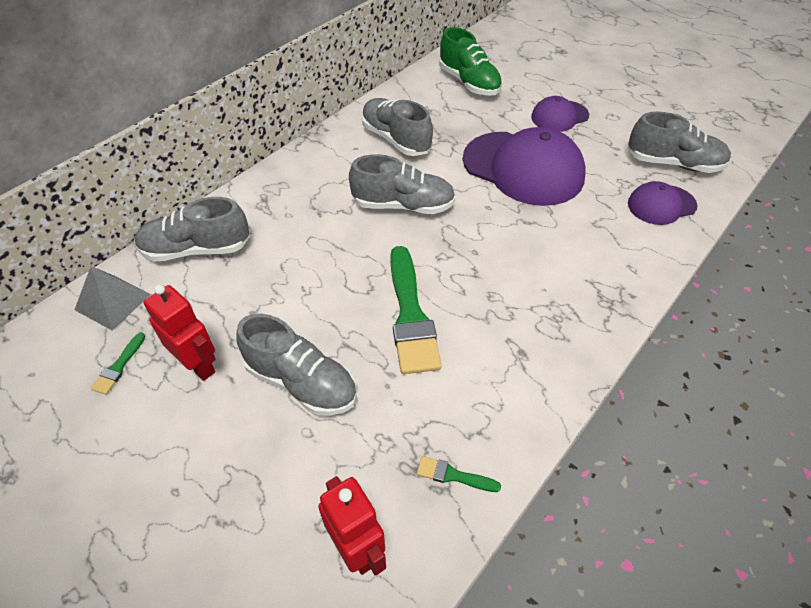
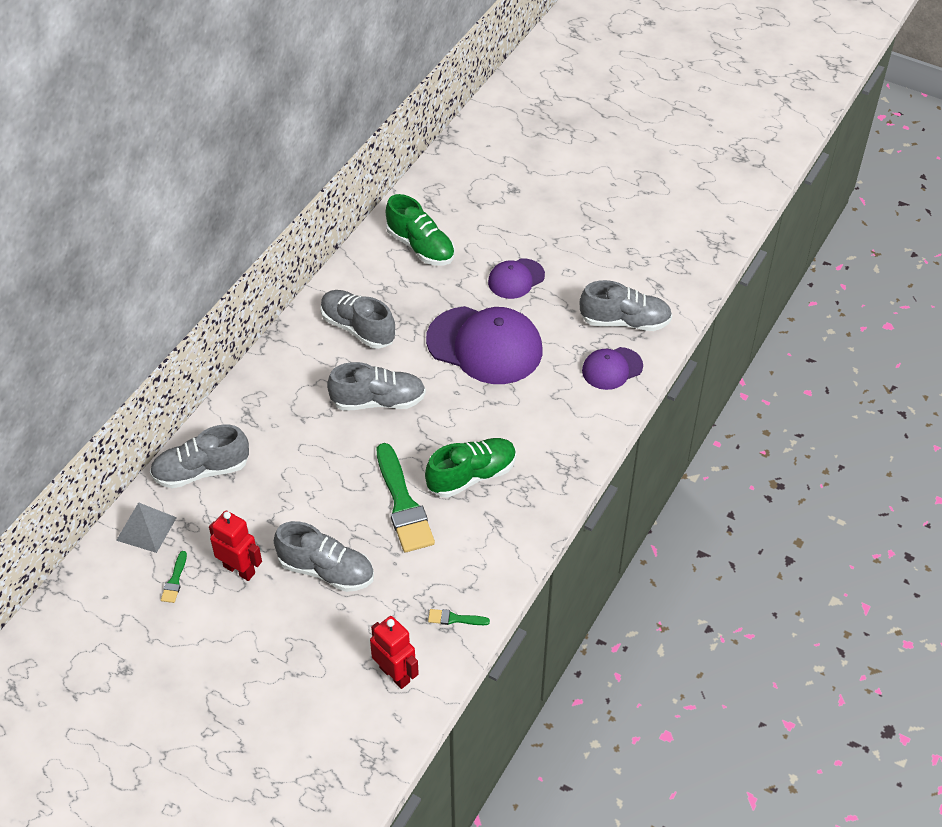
camera: 10 degrees left, 0 degrees up
(496, 295) = (471, 476): none -> green shoe

